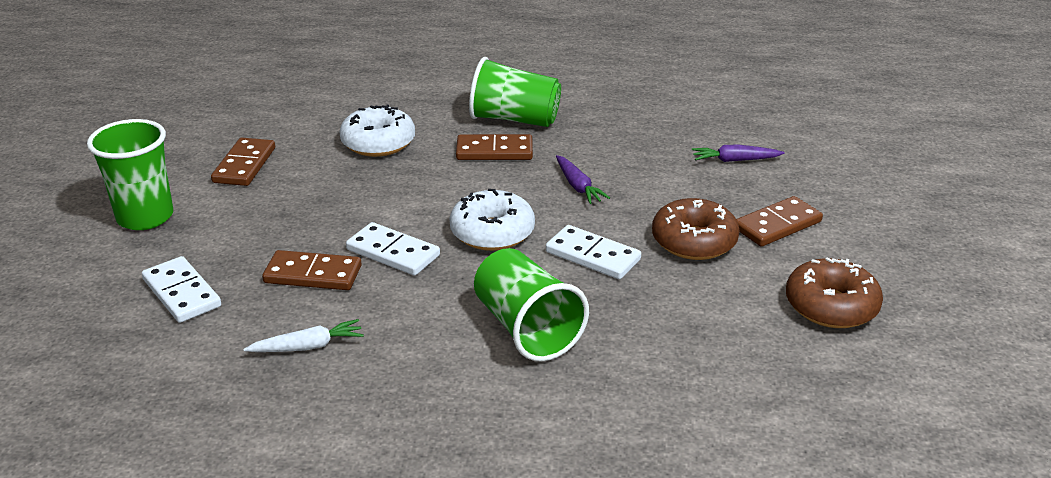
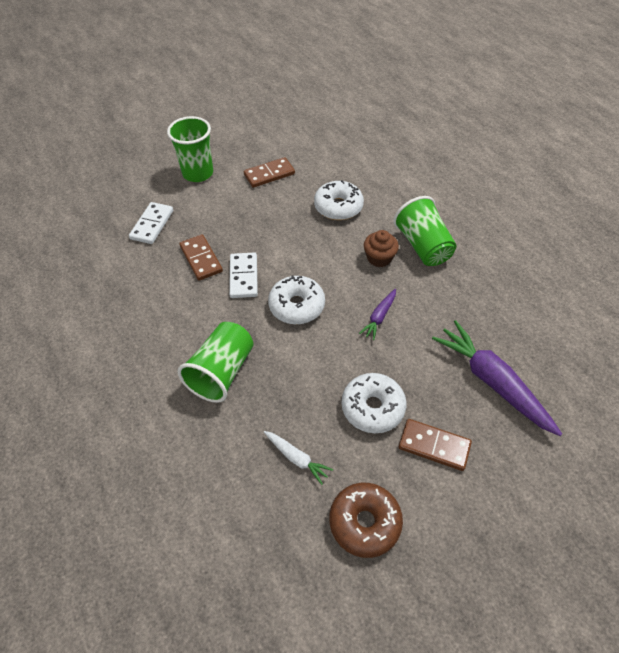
camera: 55 degrees right, 20 degrees up
(307, 346) = (145, 294): white carrot -> white carrot (296, 458)
(494, 151) = (379, 258): brown domino -> brown cupcake
(592, 256) = (313, 364): white domino -> none
(694, 241) = (372, 407): brown donut -> white donut
(735, 160) = (492, 382): purple carrot -> purple carrot, size x2.04

